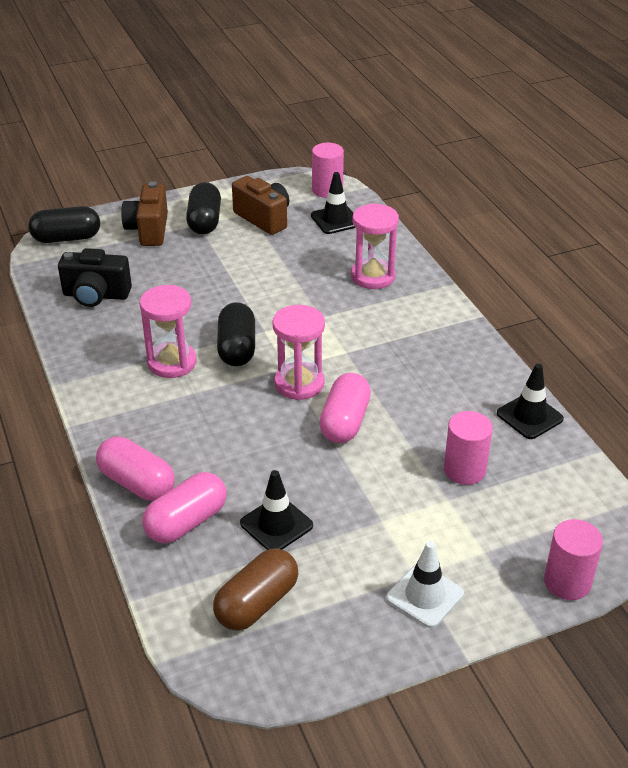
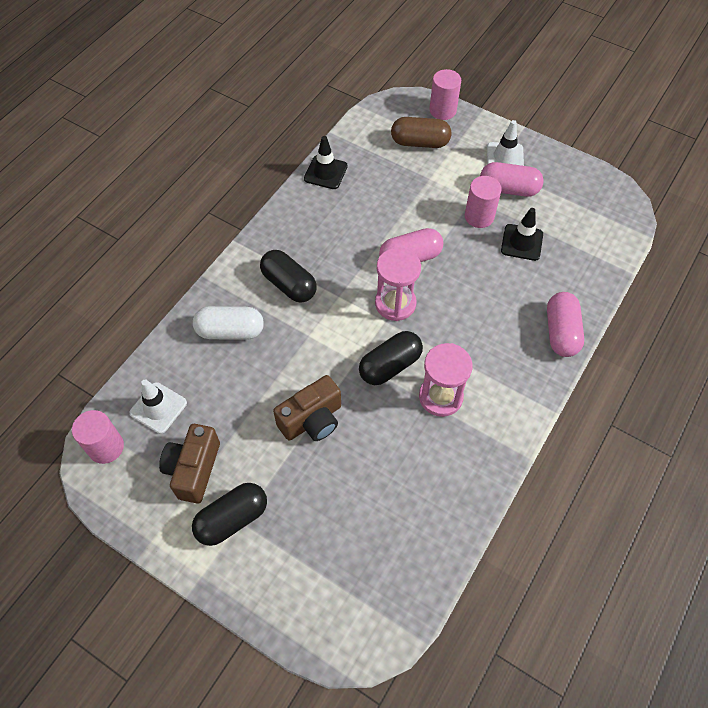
camera: 125 degrees left, 20 degrees up
(66, 238) = (348, 630): black capsule -> black capsule (289, 285)
(96, 295) = (409, 522): black camera -> none
(148, 230) = (281, 560): brown camera -> brown camera (312, 420)
(186, 522) = (562, 285): pink capsule -> pink capsule (508, 189)
(256, 603) = (578, 219): brown capsule -> brown capsule (420, 142)
(335, 220) = (158, 408): black traffic cone -> white traffic cone
(373, 276) = (230, 331): pink hourglass -> white capsule
(464, 470) = (400, 181): pink cylinder -> pink cylinder (479, 216)

